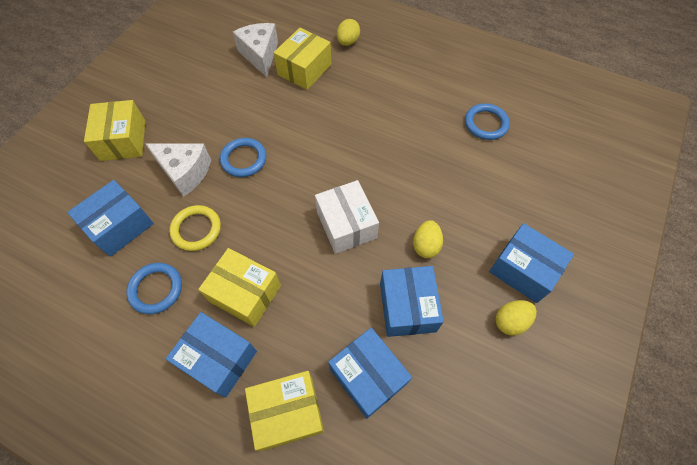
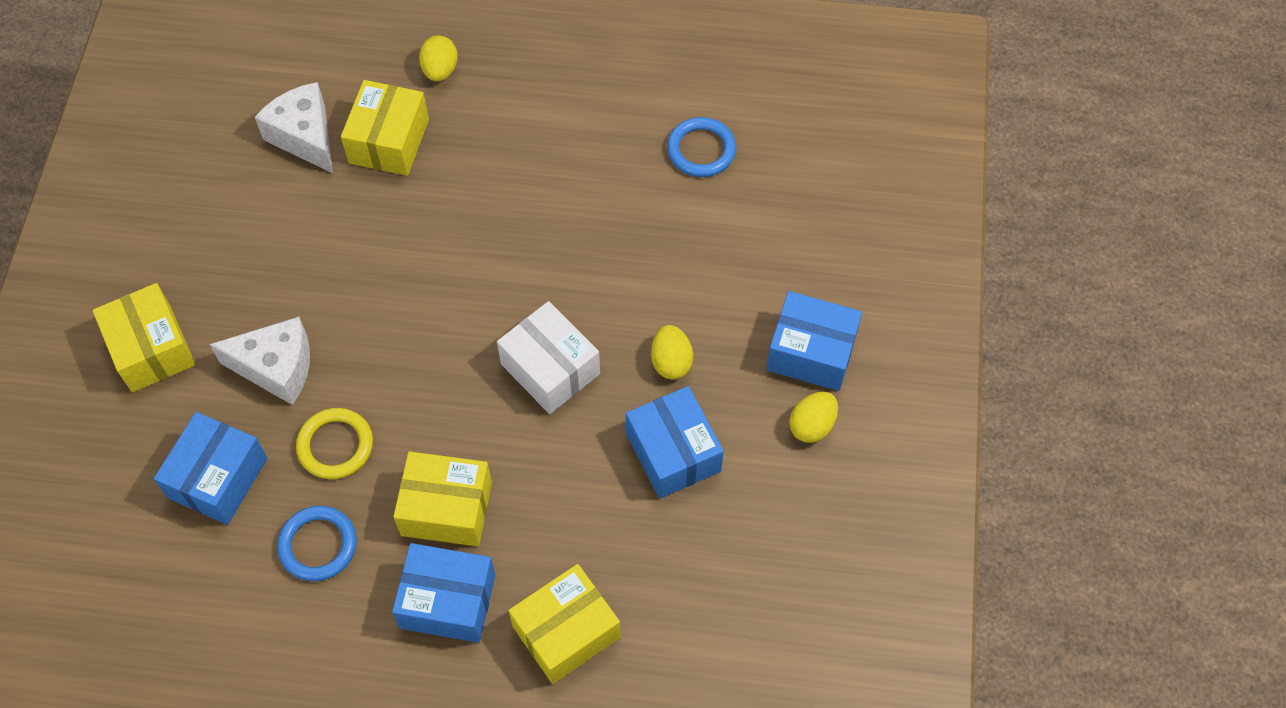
camera: 20 degrees left, 0 degrees up
(244, 159) = (357, 319): blue ring -> none
(368, 376) = (652, 554): blue box -> none

